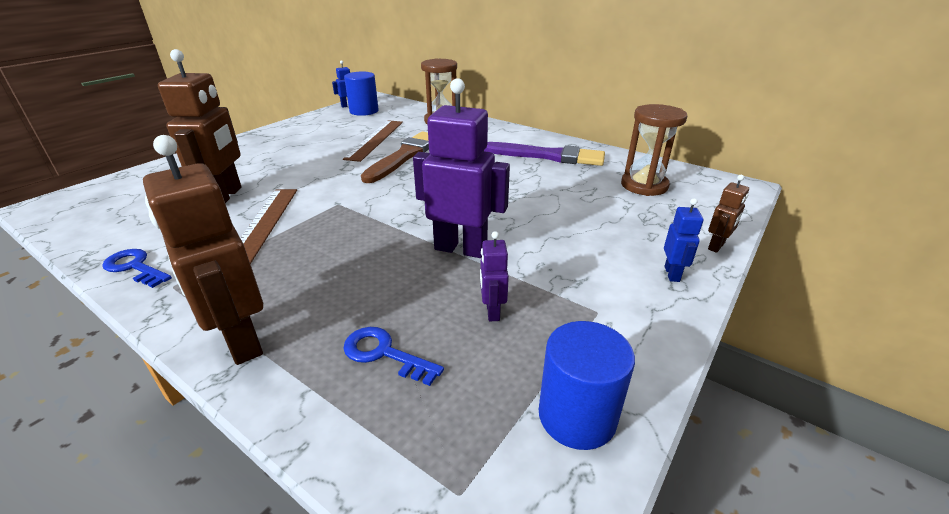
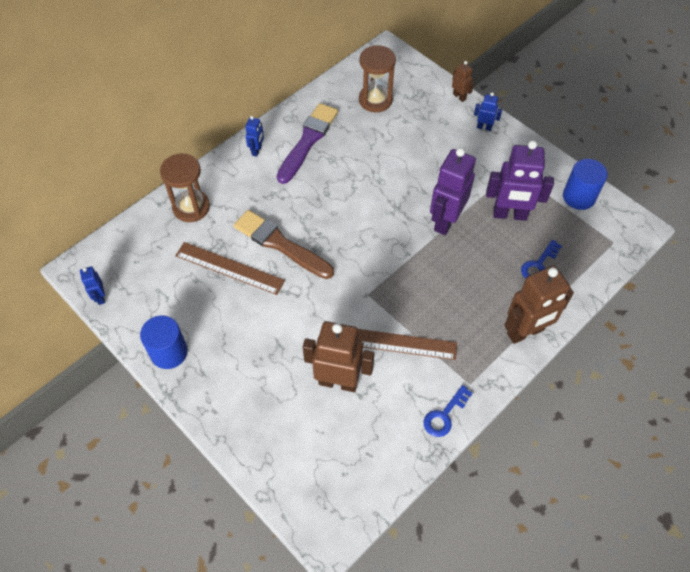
camera: 80 degrees left, 25 degrees up
(364, 111) = (129, 279): blue cylinder -> blue cylinder (169, 352)
(492, 311) = (509, 214): purple robot -> purple robot, size x2.10
(520, 136) = (257, 150): none -> blue robot

